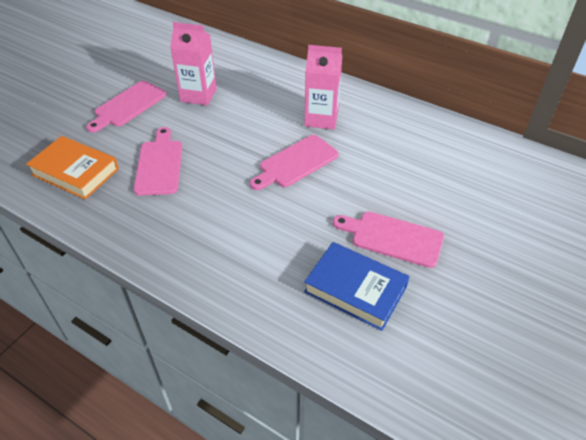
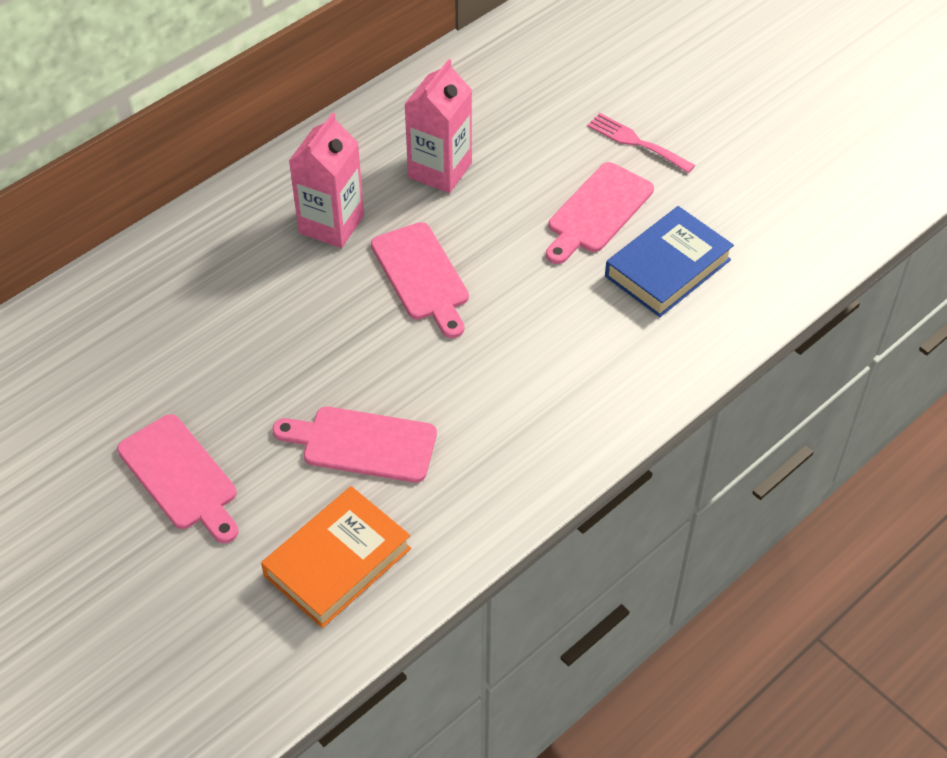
camera: 75 degrees left, 5 degrees up
(198, 95) = (196, 371): pink carton -> pink carton (440, 170)
(476, 248) = (636, 142): none -> pink fork

